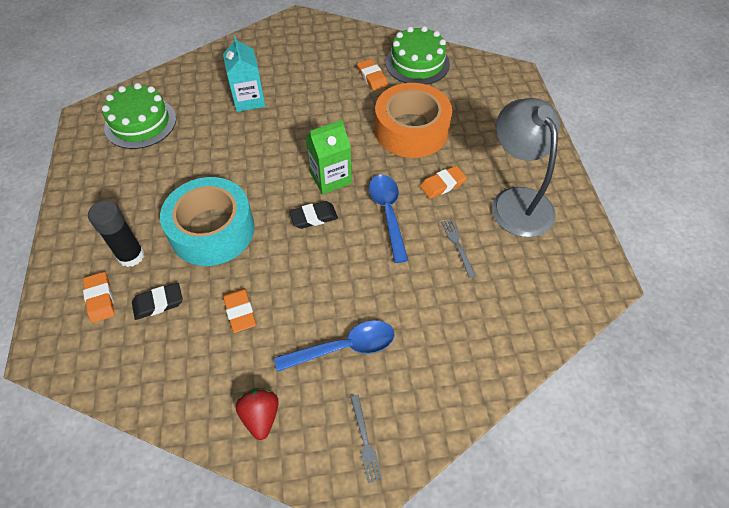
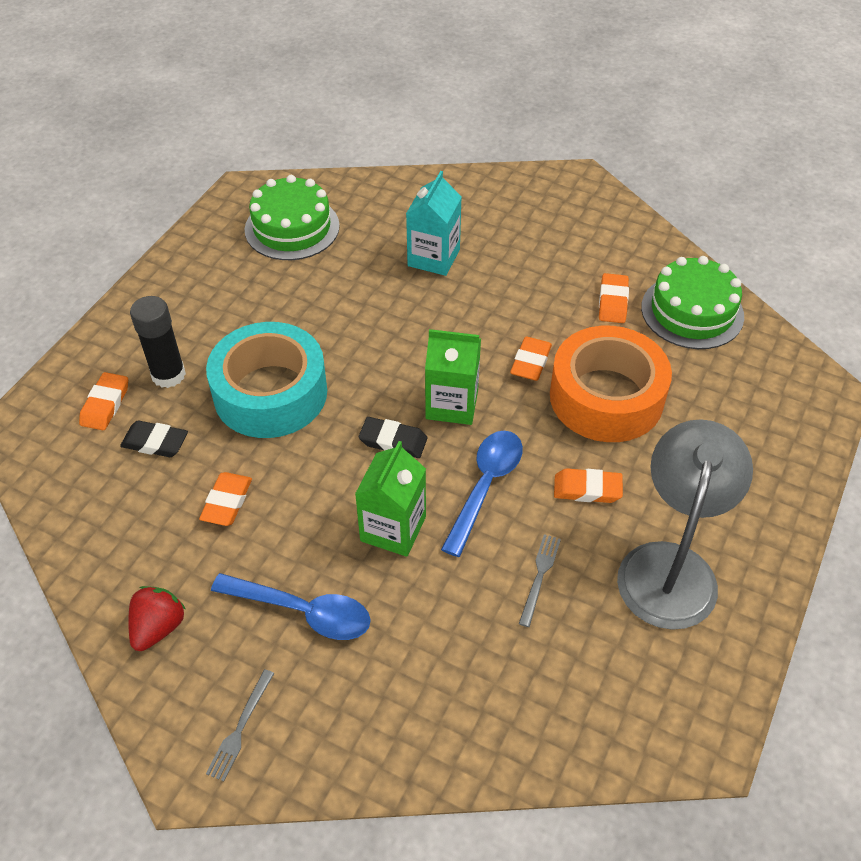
camera: 35 degrees right, 5 degrees down
(355, 132) = (530, 362): none -> orange eraser
(356, 267) = (393, 529): none -> green carton

